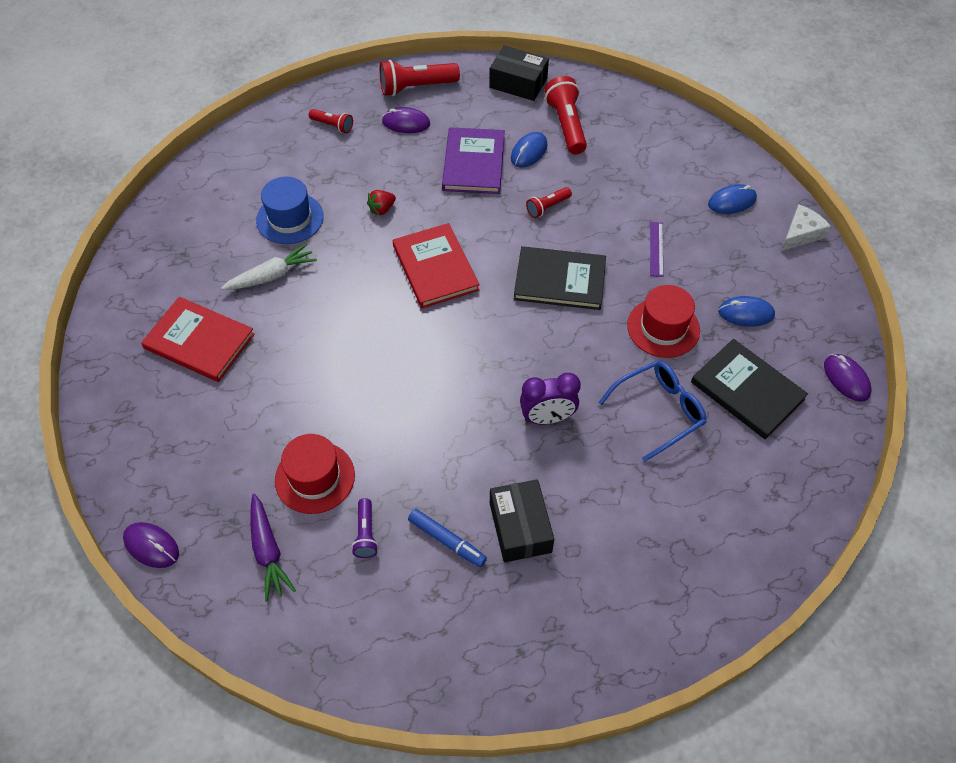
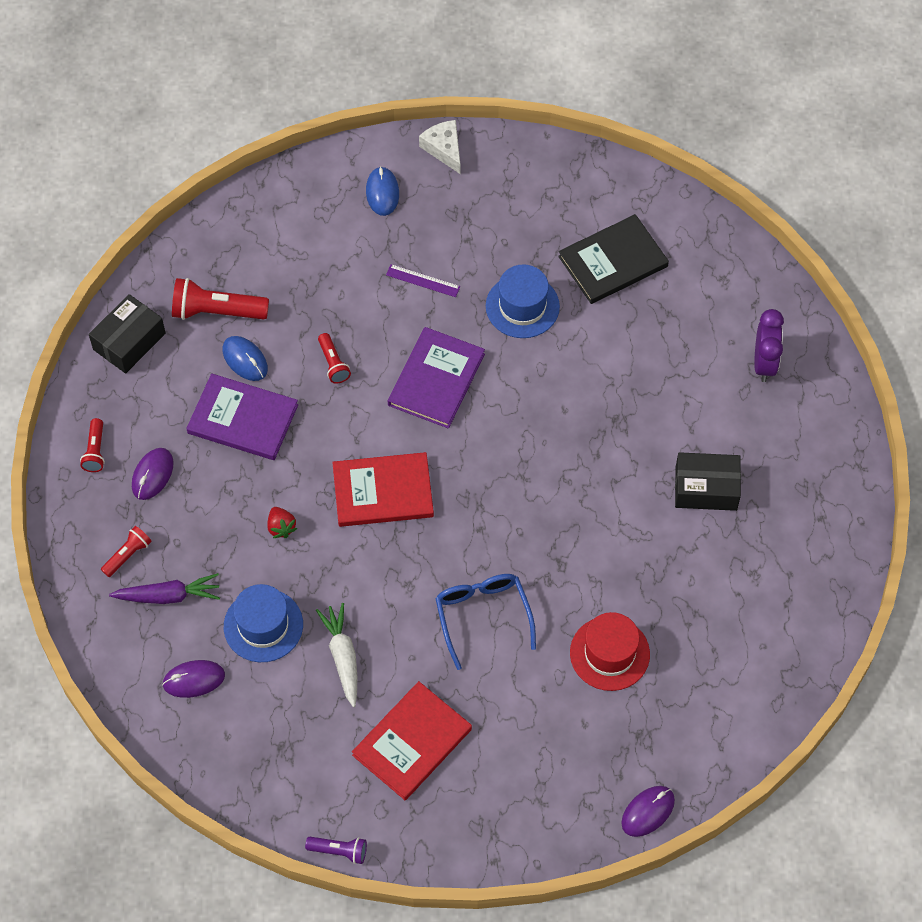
camera: 75 degrees left, 5 degrees up
(268, 551) = (678, 707): purple carrot -> purple carrot (168, 596)
(366, 534) = (681, 619): purple flashlight -> purple flashlight (339, 851)
(416, 87) = (95, 451): red flashlight -> red flashlight, size x0.56
(447, 541) = (704, 552): blue marker -> none
(547, 418) = (597, 435): purple clock -> purple clock (764, 363)
(559, 280) = (436, 379): black book -> purple book
(659, 411) = (615, 340): blue glasses -> blue glasses (483, 616)
(663, 328) = (522, 306): red hat -> blue hat
(746, 313) = (526, 231): blue mouse -> none
(846, 379) = (622, 179): purple mouse -> purple mouse (194, 680)

